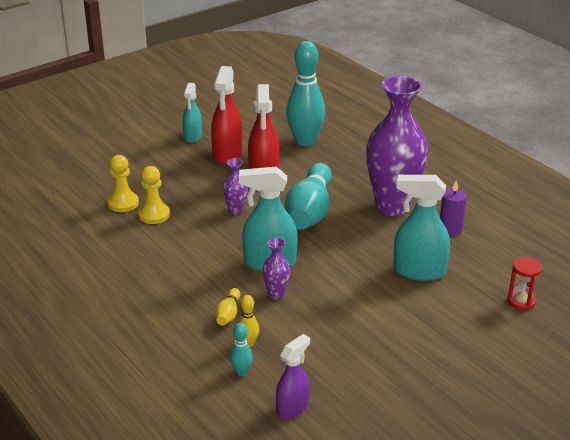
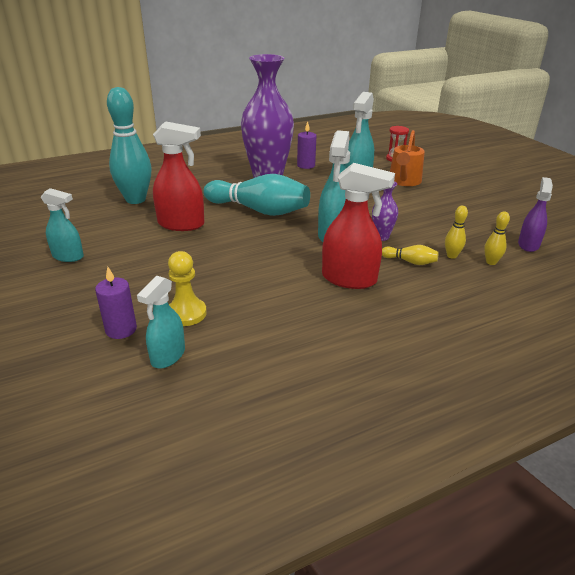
camera: 80 degrees left, 0 degrees up
(73, 205) = (168, 356): none -> turquoise spray bottle
(101, 181) = (121, 329): none -> purple candle
(154, 215) = (223, 292): yellow pawn -> none
(227, 154) = (127, 239): red spray bottle -> red spray bottle (349, 279)
(236, 210) = (240, 244): purple vase -> none
(241, 372) = (491, 262): turquoise bowling pin -> yellow bowling pin
(292, 408) = (528, 244): purple spray bottle -> purple spray bottle turned 60 degrees clockwise
(441, 310) = (404, 181): none -> orange watering can

